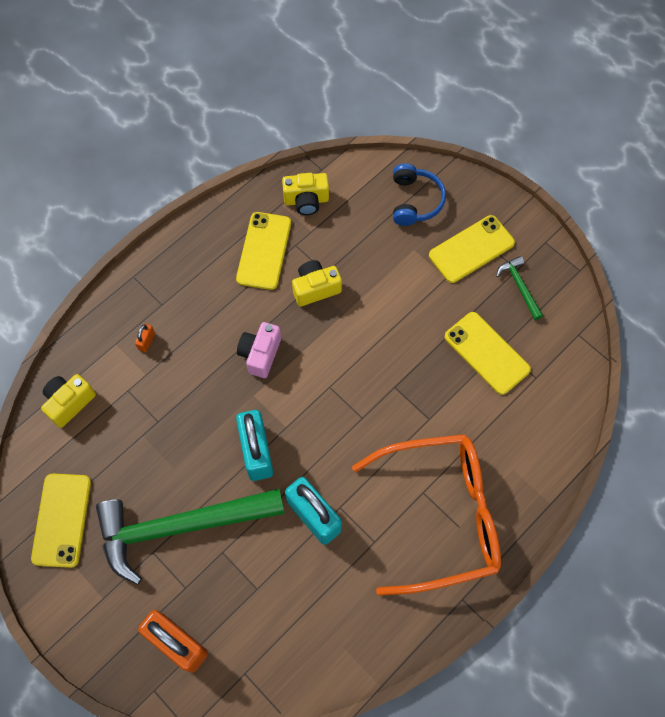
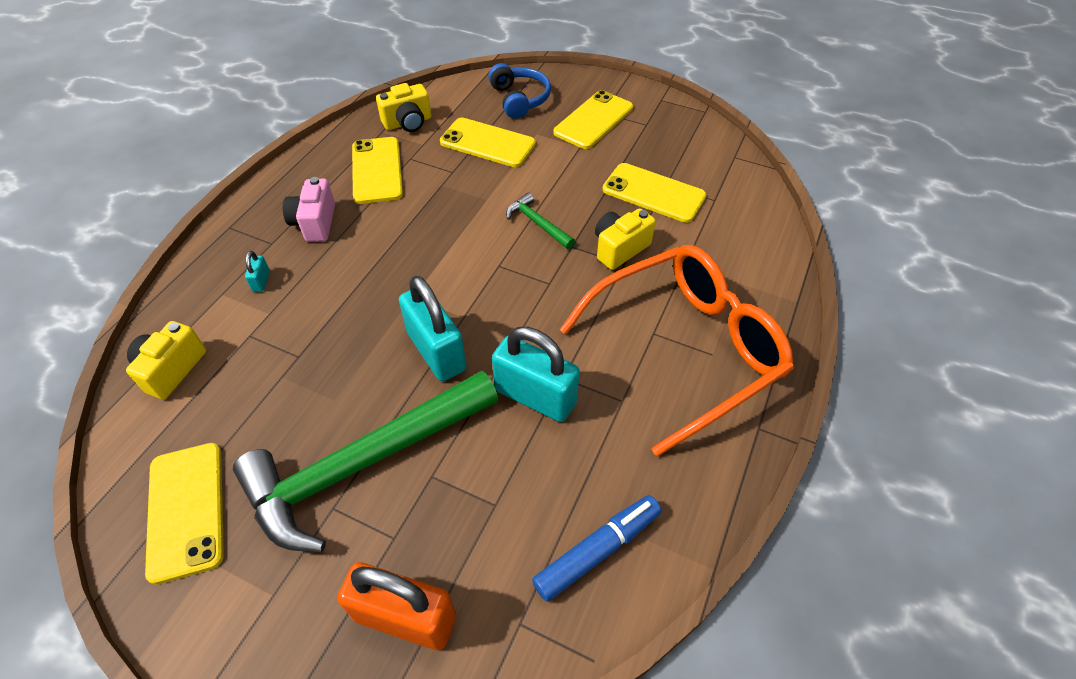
camera: 20 degrees left, 15 degrees down
(146, 341) = (261, 281): orange padlock -> turquoise padlock
(260, 354) = (406, 257): pink camera -> pink camera (315, 223)
(311, 646) = (597, 551): none -> blue marker
(315, 288) = (446, 187): yellow camera -> yellow camera (619, 248)
(367, 248) = (487, 143): none -> yellow phone
(519, 286) = (656, 136): green hammer -> green hammer (537, 223)

